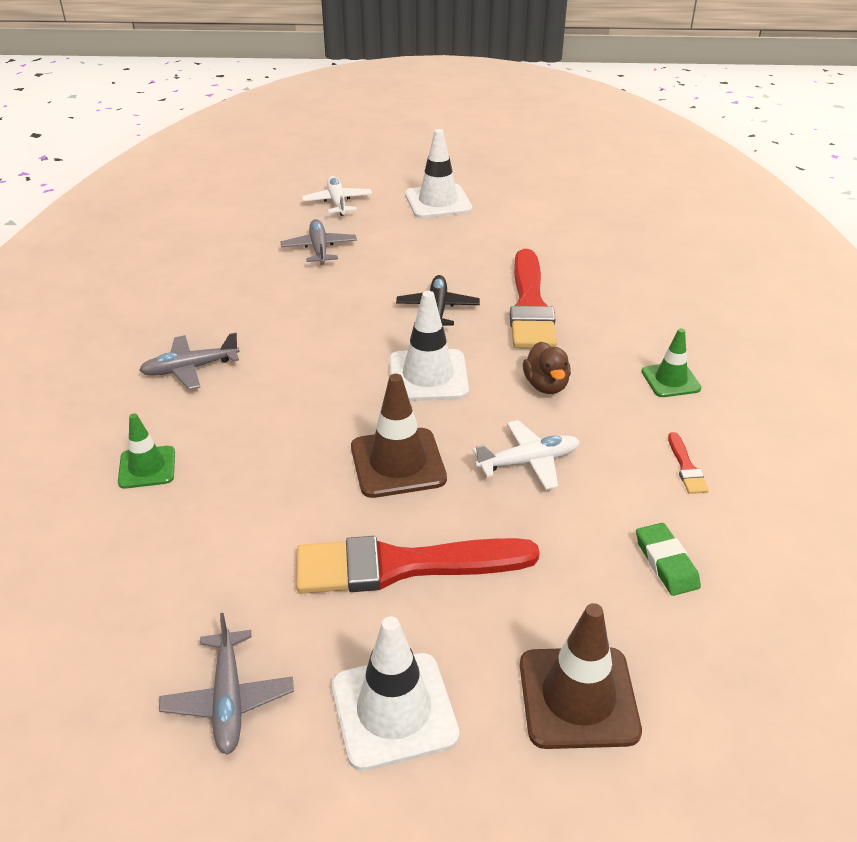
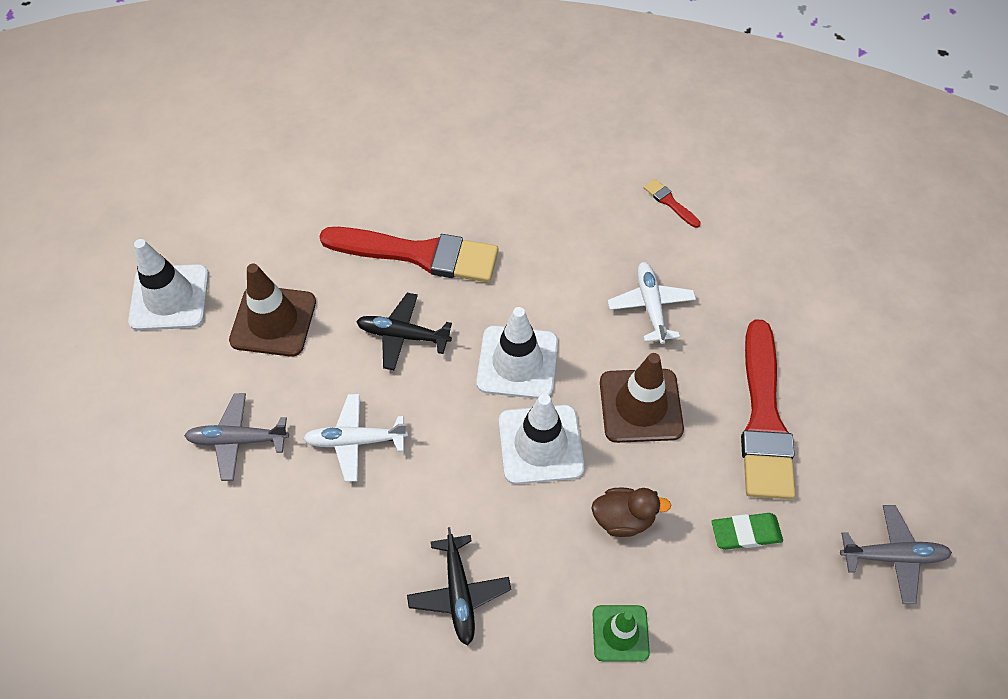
camera: 80 degrees left, 20 degrees up
(190, 369) = (459, 593): grey plane -> black plane
(337, 202) = (125, 409): white plane -> white plane (355, 441)
(394, 710) = (899, 443): white traffic cone -> white traffic cone (540, 444)
(546, 385) = (549, 270): brown duck -> brown duck (623, 519)
(578, 697) = (886, 329): brown traffic cone -> brown traffic cone (273, 321)
(666, 563) = (769, 245): green eraser -> green eraser (746, 533)
(670, 380) = (559, 179): green traffic cone -> none
(686, 467) = (669, 202): red brush -> red brush turned 135 degrees counterclockwise

